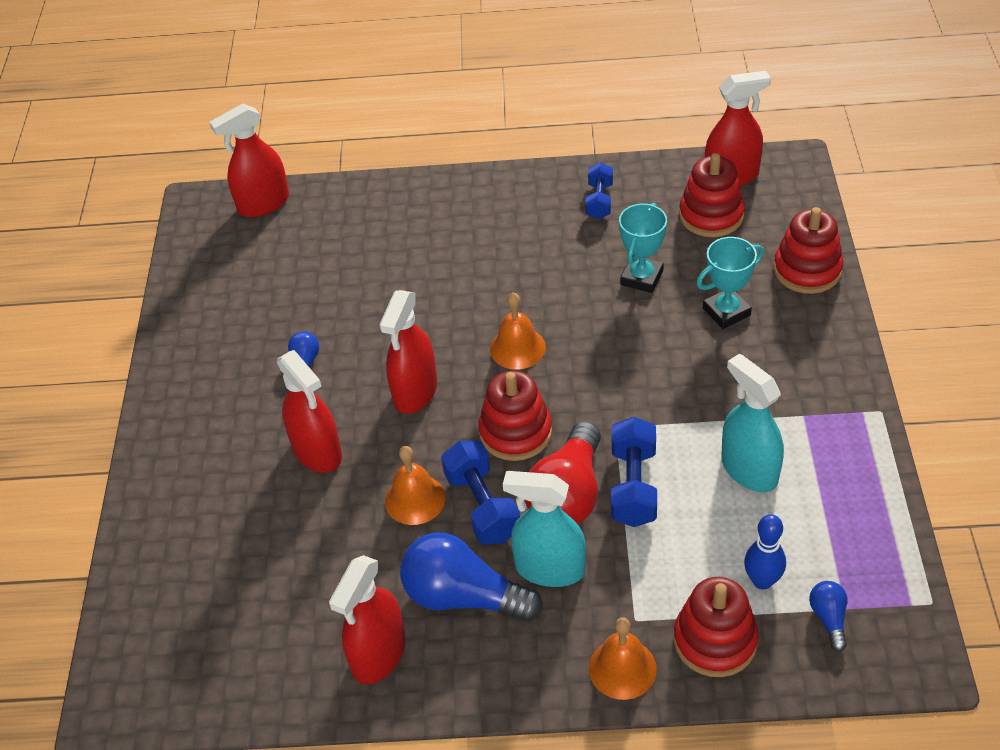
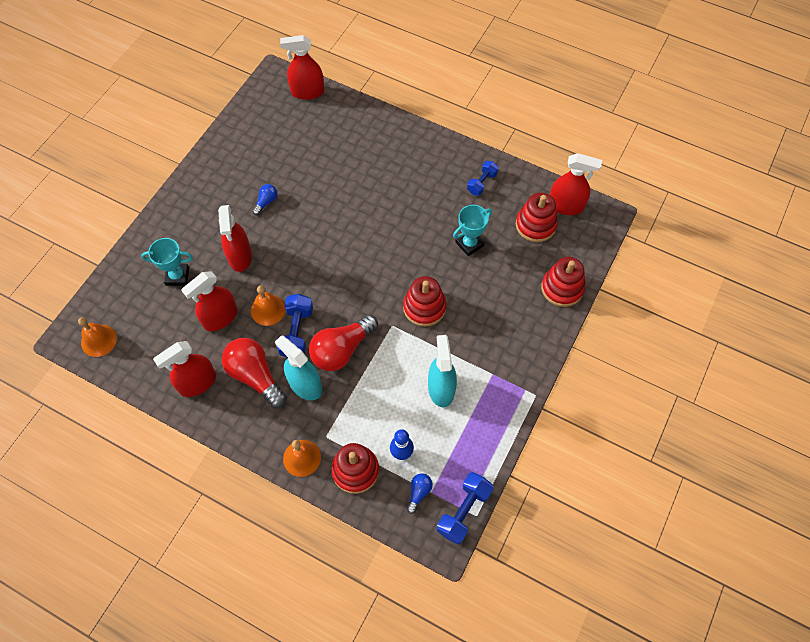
camera: 25 degrees right, 15 degrees up
(415, 392) = (308, 248): red spray bottle -> red spray bottle (220, 317)
(464, 596) = (255, 376): blue light bulb -> red light bulb
(515, 432) = (341, 300): red stacking toy -> red stacking toy (424, 307)
(517, 348) = (375, 251): orange bell -> orange bell (99, 340)
(633, 486) = (377, 364): blue dumbbell -> blue dumbbell (464, 511)
(726, 312) = (499, 289): turquoise trophy -> turquoise trophy (177, 276)

